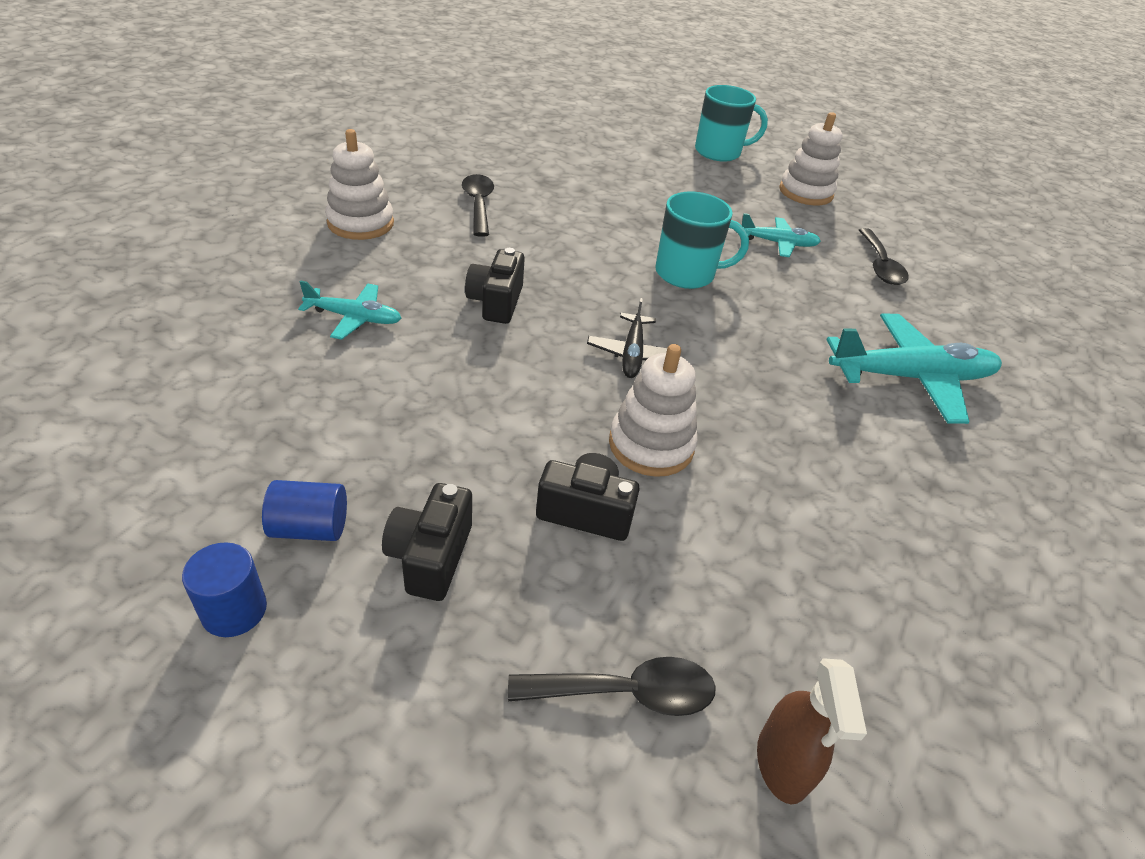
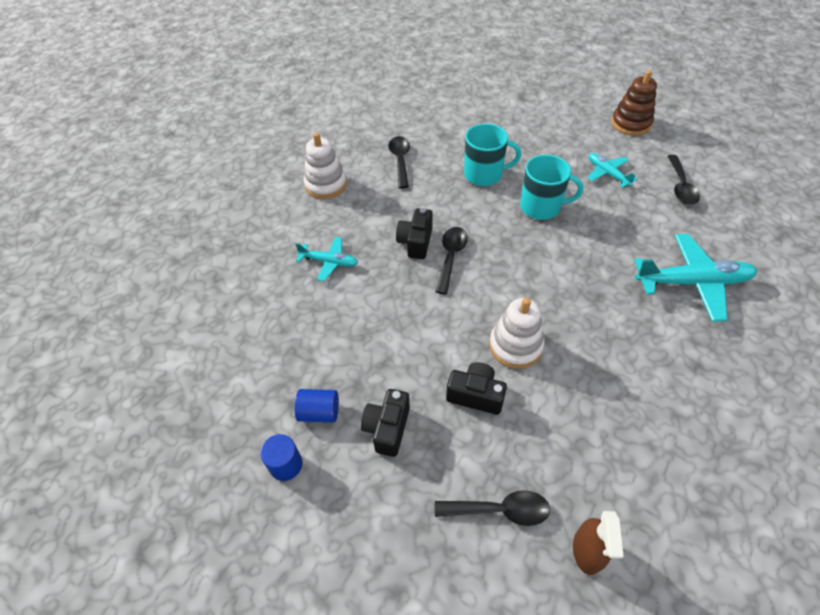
camera: 10 degrees right, 10 degrees up
(550, 324) = (451, 257): none -> black spoon
(632, 354) = (504, 276): black plane -> none
(719, 152) = (568, 91): turquoise mug -> turquoise mug (484, 174)
(778, 243) = (607, 173): turquoise plane -> turquoise plane turned 135 degrees counterclockwise
(805, 192) = (631, 123): white stacking toy -> brown stacking toy

